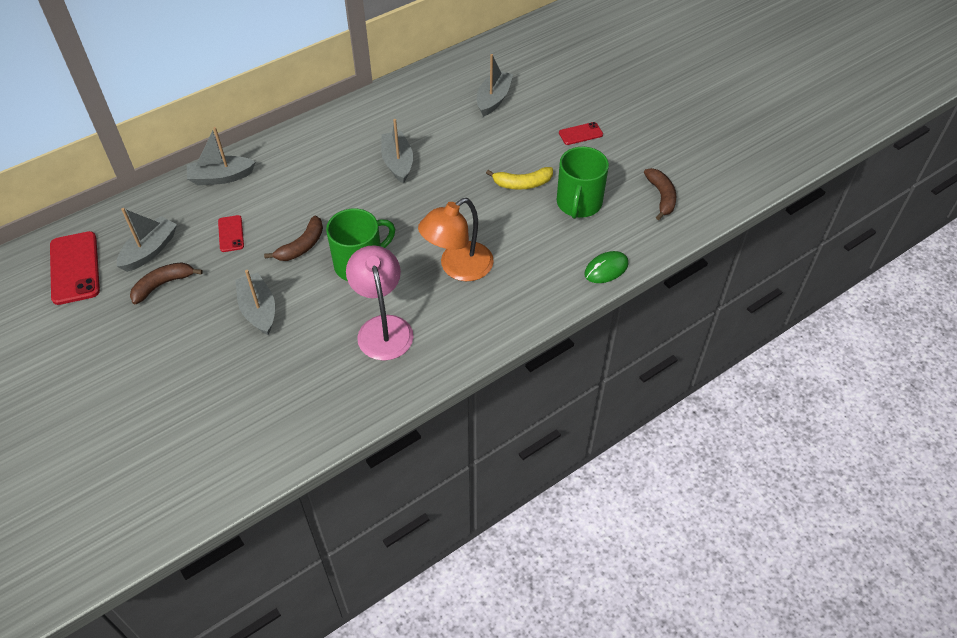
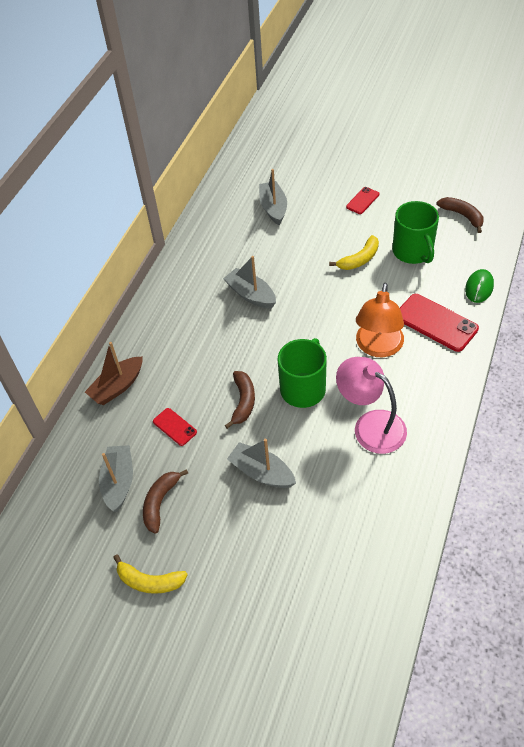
camera: 30 degrees left, 0 degrees up
(75, 268) = (66, 538): red phone -> red phone (436, 323)
(98, 337) = (149, 581): none -> yellow banana
(221, 177) = (117, 387): grey boat -> brown boat

